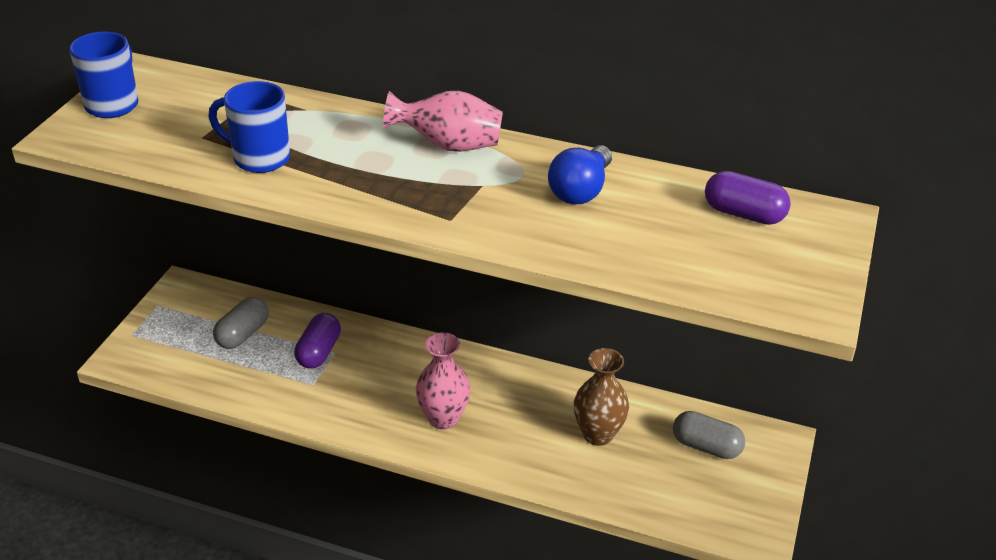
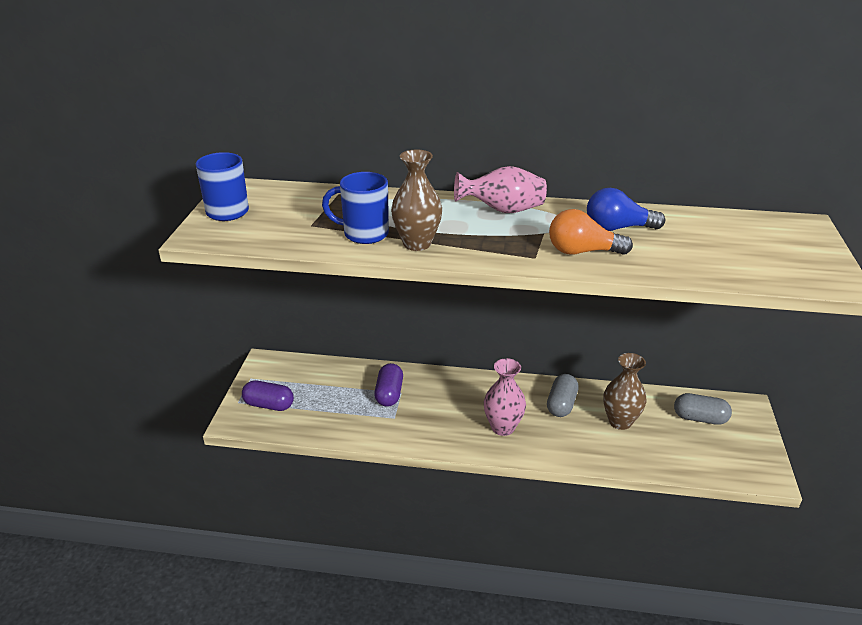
camera: 10 degrees left, 5 degrees down
(243, 334) = (325, 389): grey capsule -> grey capsule (561, 404)
(316, 180) = (417, 244): none -> brown vase
(514, 219) = (582, 251): none -> orange light bulb
(580, 191) = (617, 228): blue light bulb -> blue light bulb turned 75 degrees clockwise
(744, 214) = (742, 229): purple capsule -> purple capsule (269, 405)

